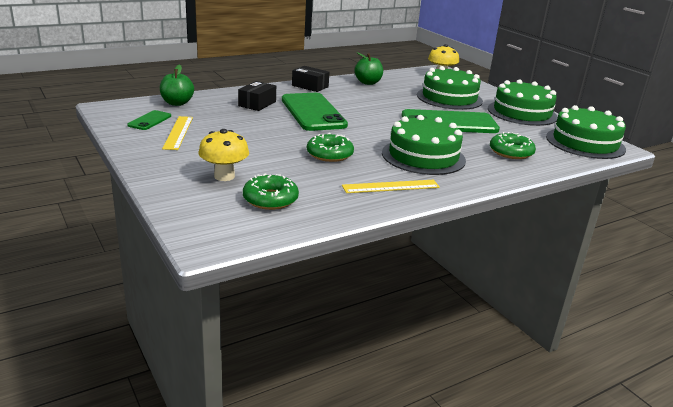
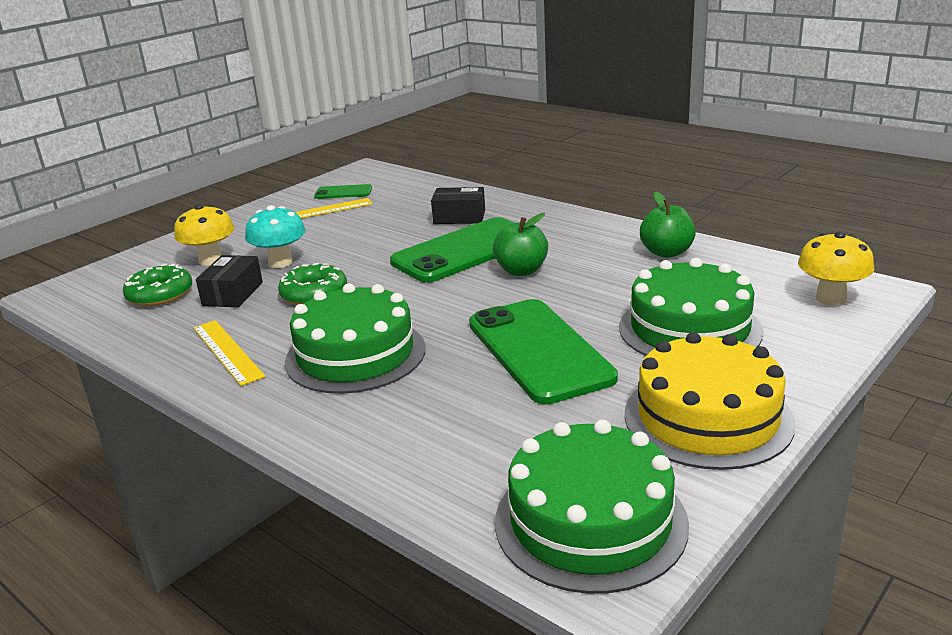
camera: 75 degrees right, 0 degrees up
(177, 103) = (412, 186): green apple -> green apple (521, 271)
(263, 156) = (281, 262): none -> turquoise mushroom
(310, 86) = (581, 224): black box -> black box (233, 294)
(511, 152) = (442, 430): green donut -> none
(522, 113) = (708, 418): green cake -> yellow cake

